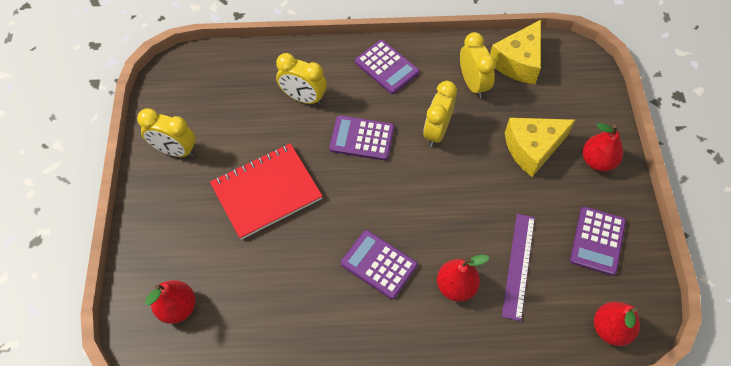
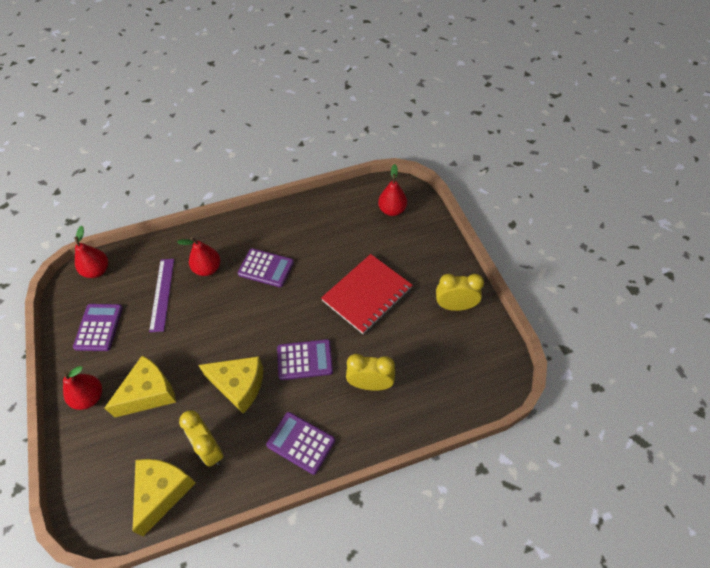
camera: 165 degrees right, 5 degrees down
(436, 131) = (239, 385): yellow clock -> yellow cheese

